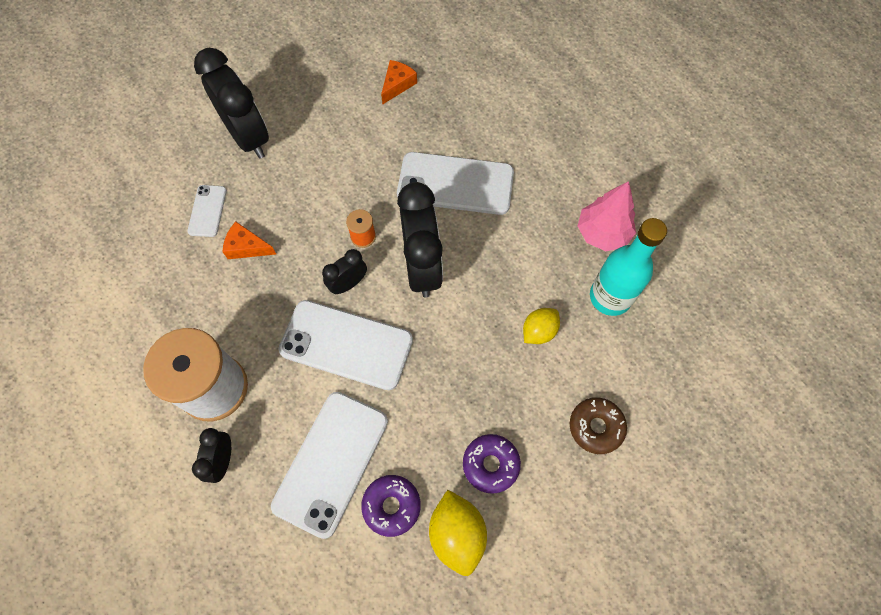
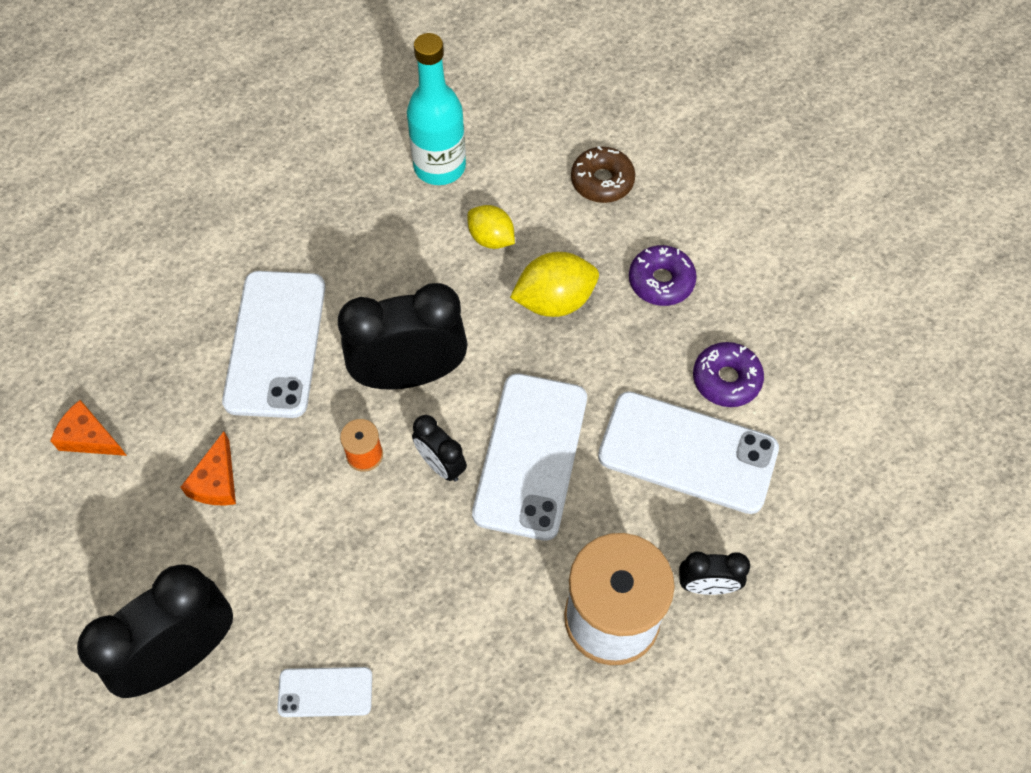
camera: 95 degrees left, 5 degrees down
(247, 247) = (388, 616): orange cheese -> orange cheese (216, 481)
(457, 534) = (743, 310): yellow lemon -> yellow lemon (554, 301)
(602, 233) = (351, 173): pink tree -> none

